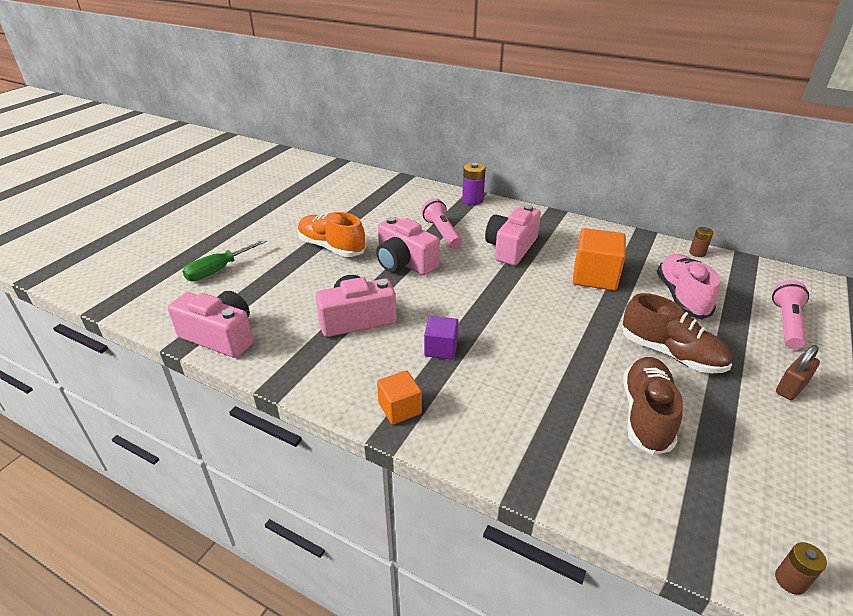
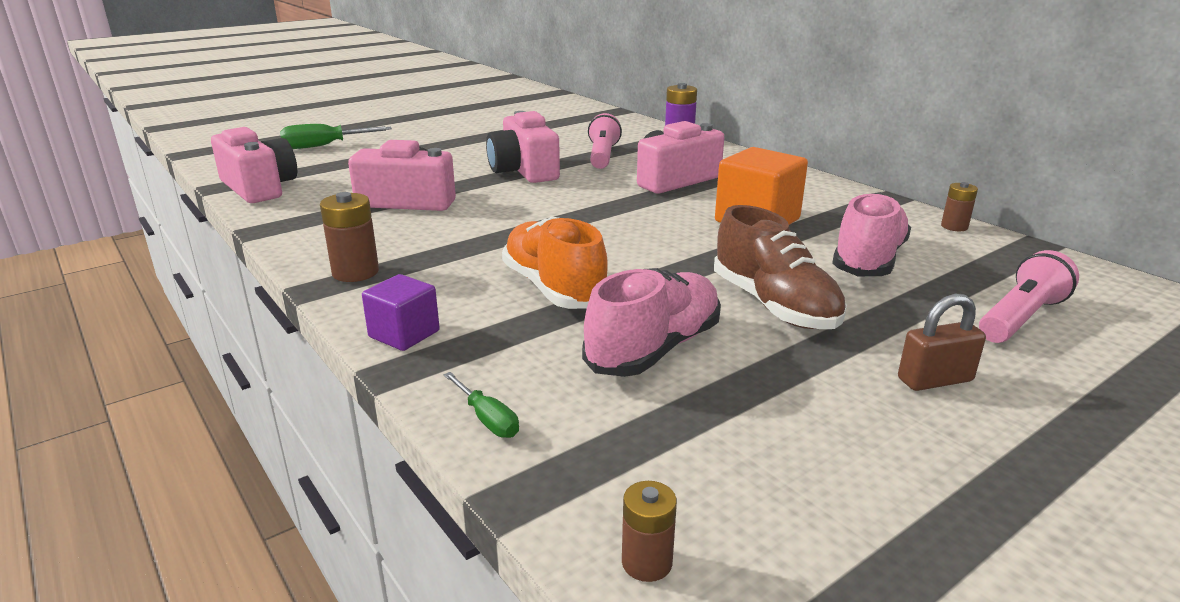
camera: 25 degrees right, 10 degrees down
(331, 247) = (459, 148): orange shoe -> orange shoe (554, 288)
(400, 408) = (355, 272): orange cube -> brown battery
(441, 349) = (468, 239): purple cube -> purple cube (404, 334)
(617, 512) = (487, 419): none -> green screwdriver
(646, 414) = (654, 349): brown shoe -> pink shoe

